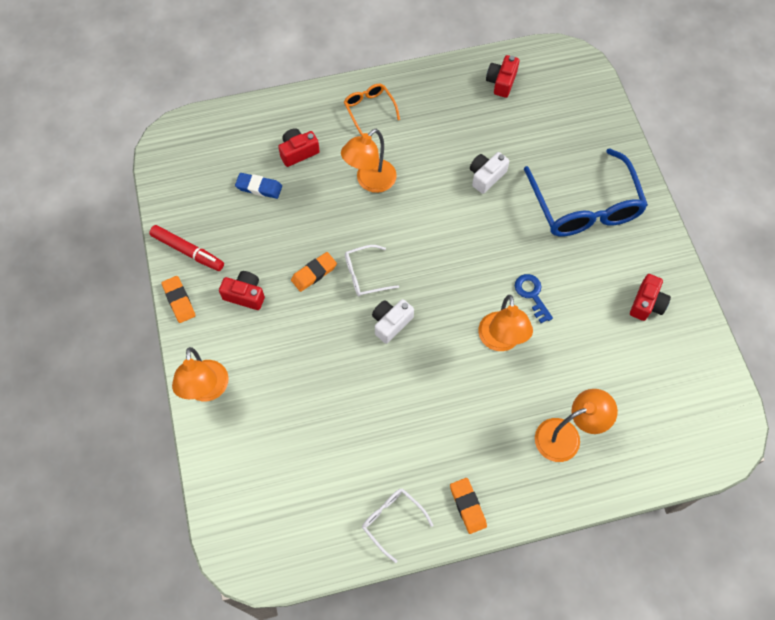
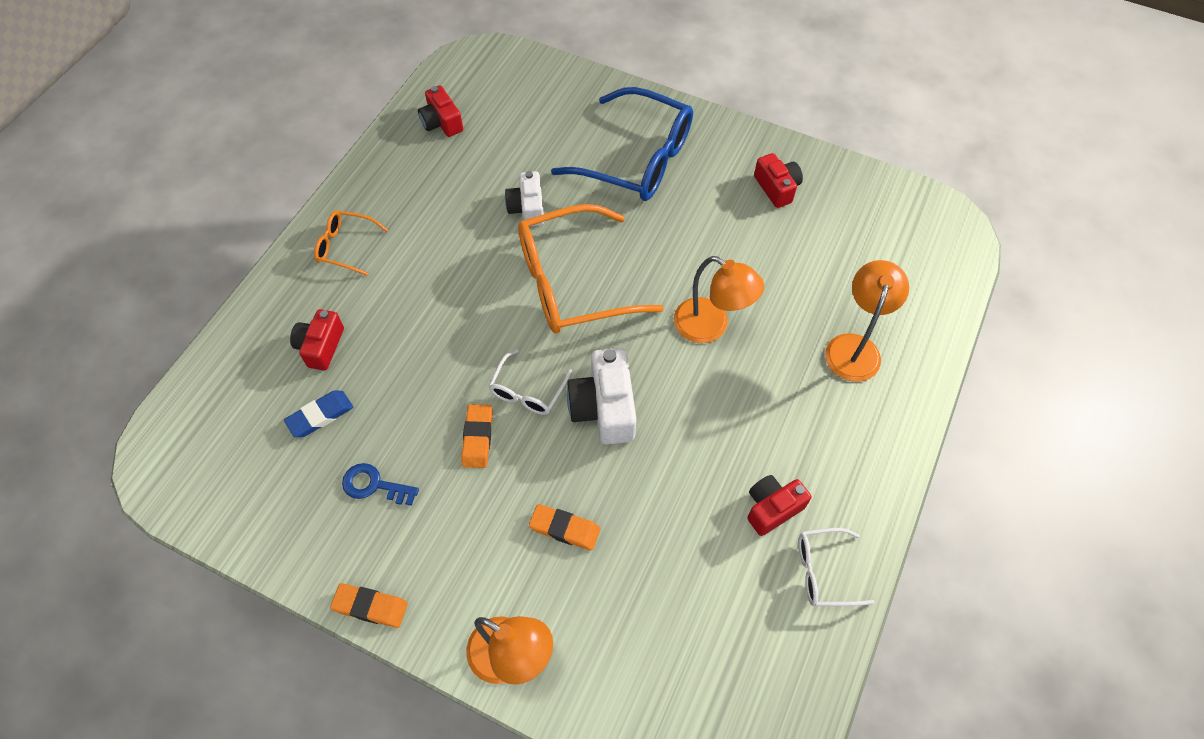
camera: 50 degrees left, 5 degrees down
(188, 251) = (318, 550): red marker -> none
(245, 295) = (434, 527): red camera -> red camera (772, 508)
(370, 182) = (428, 307): orange lamp -> none
(391, 323) = (604, 407): white camera -> white camera, size x1.52
(458, 242) = (572, 283): none -> orange glasses
(468, 506) = (861, 487): orange eraser -> orange eraser (565, 529)
(532, 294) = (686, 265): blue key -> blue key (374, 485)

